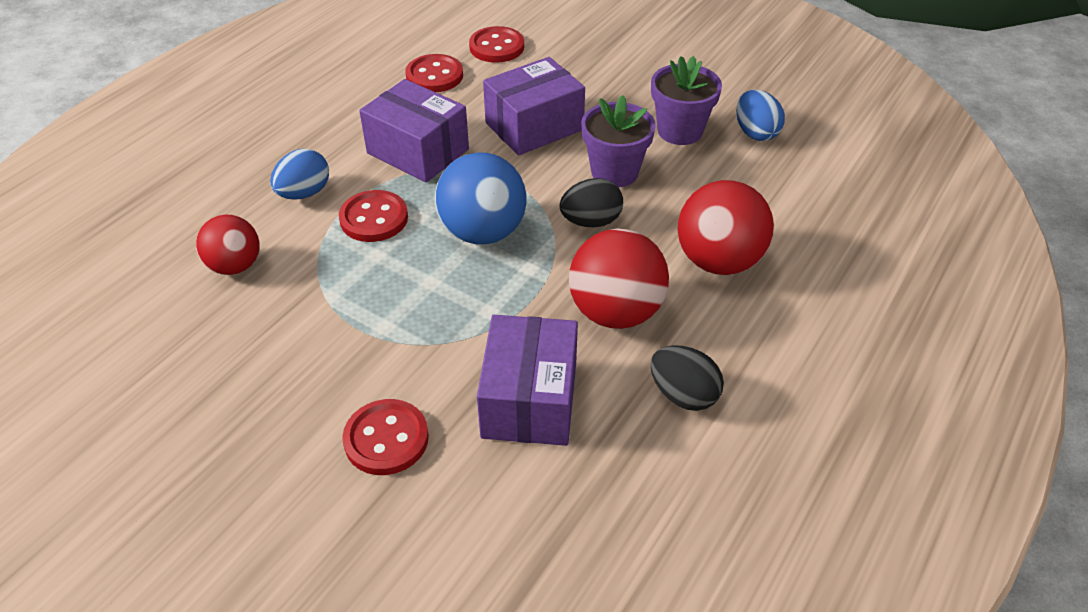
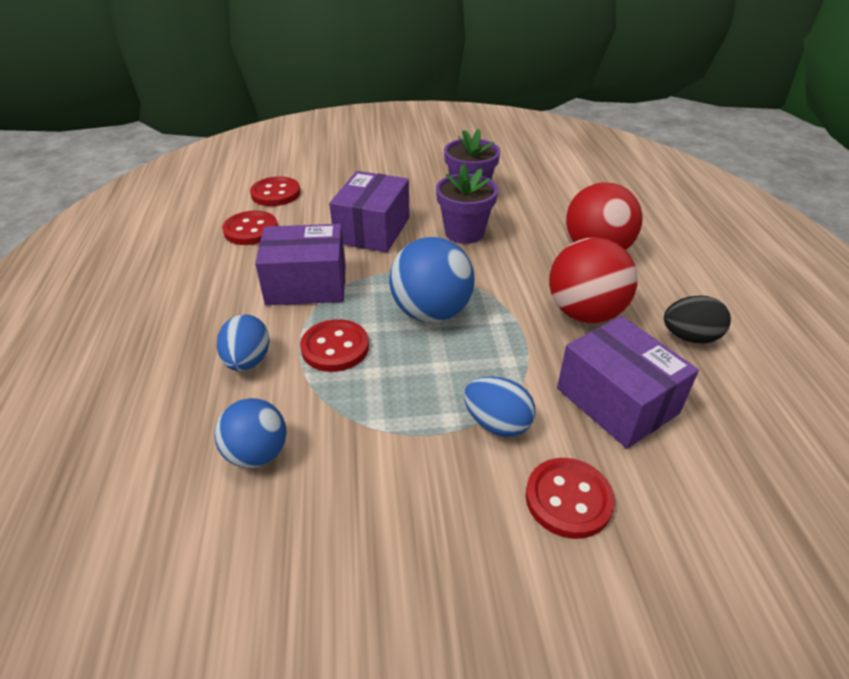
camera: 40 degrees left, 5 degrees down
(235, 266) = (257, 453): red ball -> blue ball
(591, 221) = (492, 268): black egg -> none
(755, 133) = (513, 175): blue egg -> blue egg (497, 423)

